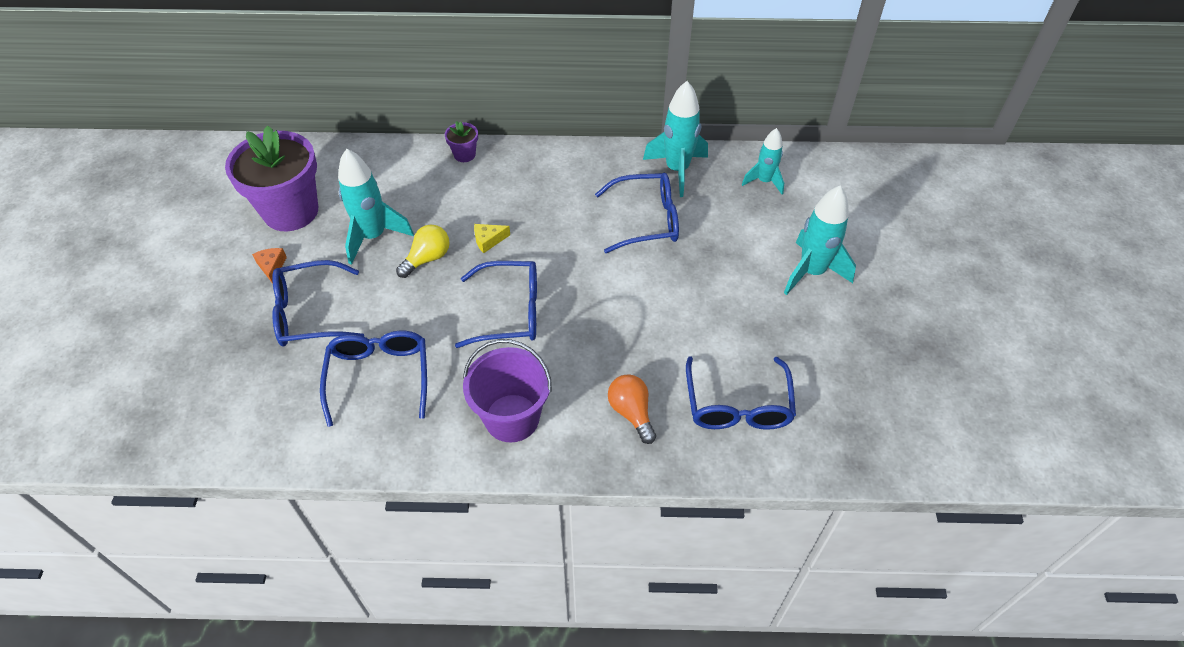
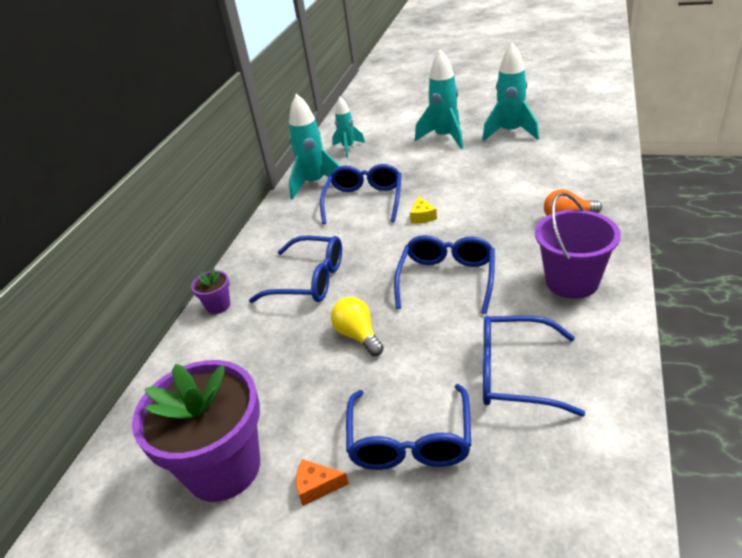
camera: 70 degrees left, 15 degrees down
(373, 236) = (306, 381): turquoise rocket -> turquoise rocket (510, 132)
(488, 240) = (350, 291): yellow cheese -> yellow cheese (422, 216)
(737, 406) = (562, 173): blue glasses -> blue glasses (310, 280)

